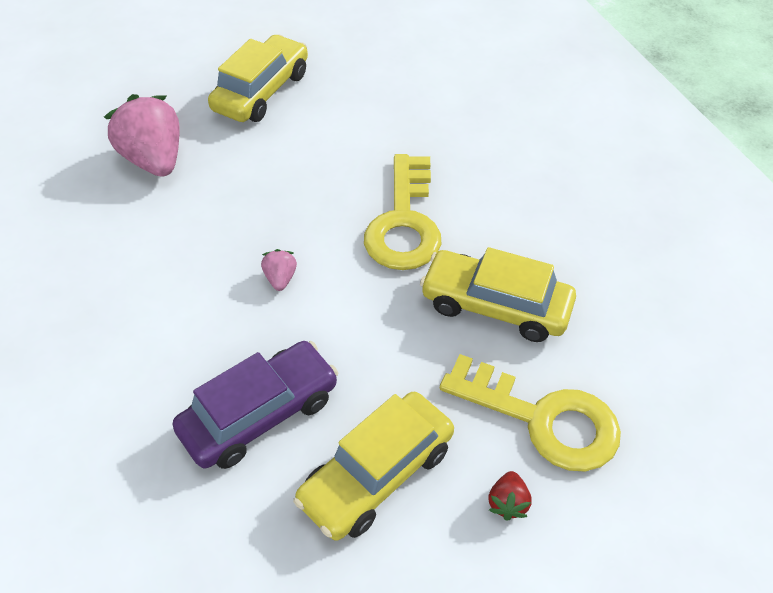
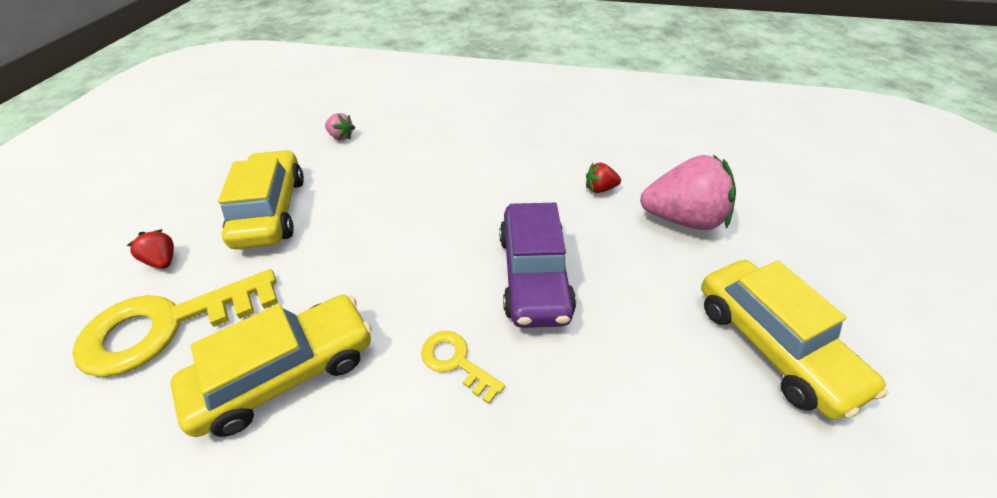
camera: 125 degrees right, 5 degrees down
(144, 224) = (600, 189): none -> red strawberry
(260, 414) = (375, 181): purple car -> purple car (533, 275)
(280, 278) = (474, 237): pink strawberry -> pink strawberry (341, 136)
(404, 223) = (456, 362): yellow key -> yellow key, size x0.49

